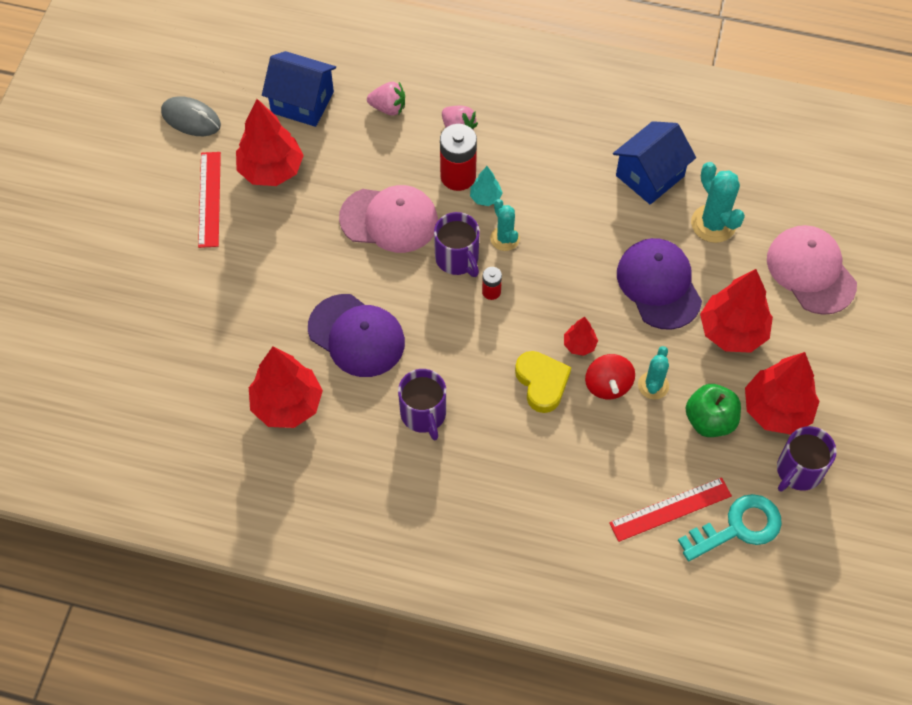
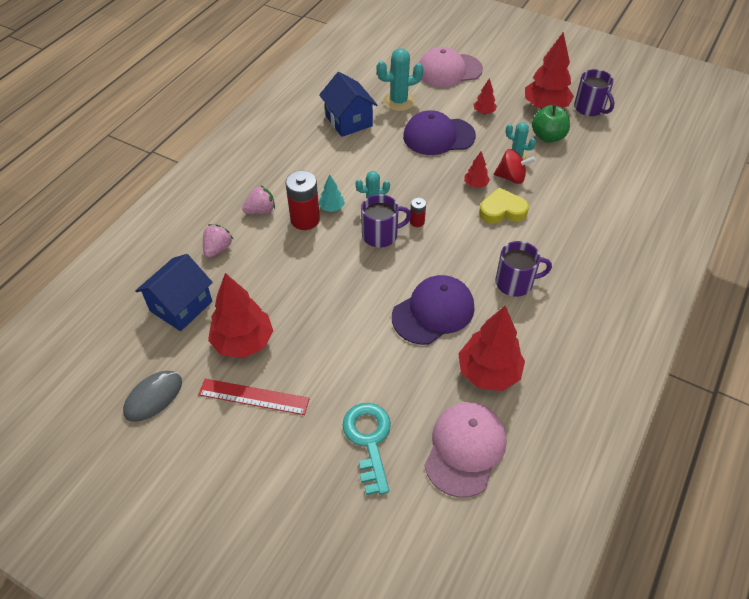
camera: 75 degrees left, 10 degrees down
(389, 220) = (329, 269): pink cap -> pink cap (465, 449)
(670, 509) = (611, 169): red ruler -> none
(732, 331) = (484, 112): red tree -> red tree, size x0.48
(738, 527) = (626, 142): turquoise key -> turquoise key (368, 440)

